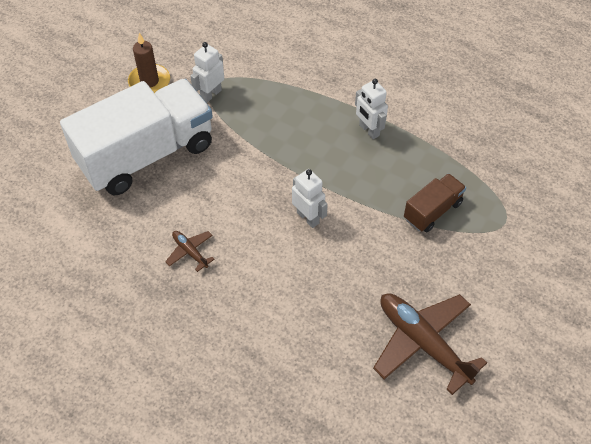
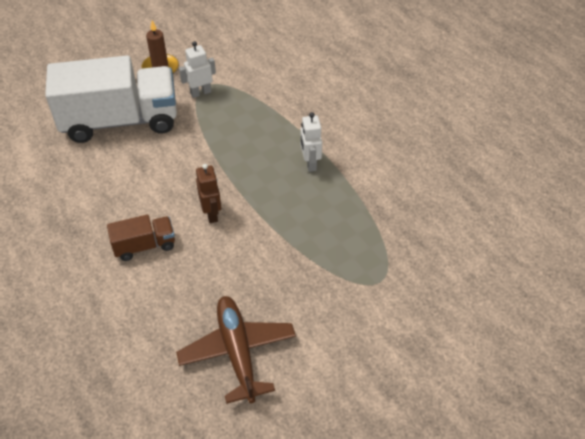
camera: 25 degrees right, 5 degrees down
(190, 252) = (102, 205): brown plane -> none
(308, 217) = (211, 214): white robot -> brown robot
(432, 211) = (320, 248): brown truck -> brown truck (144, 246)

